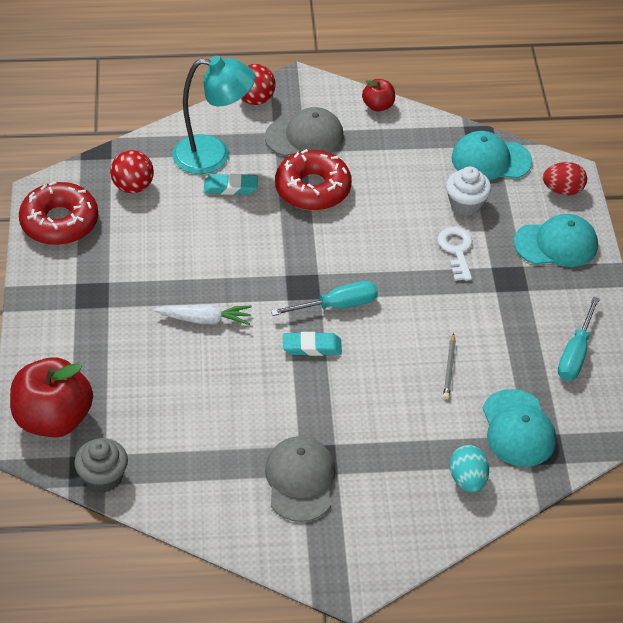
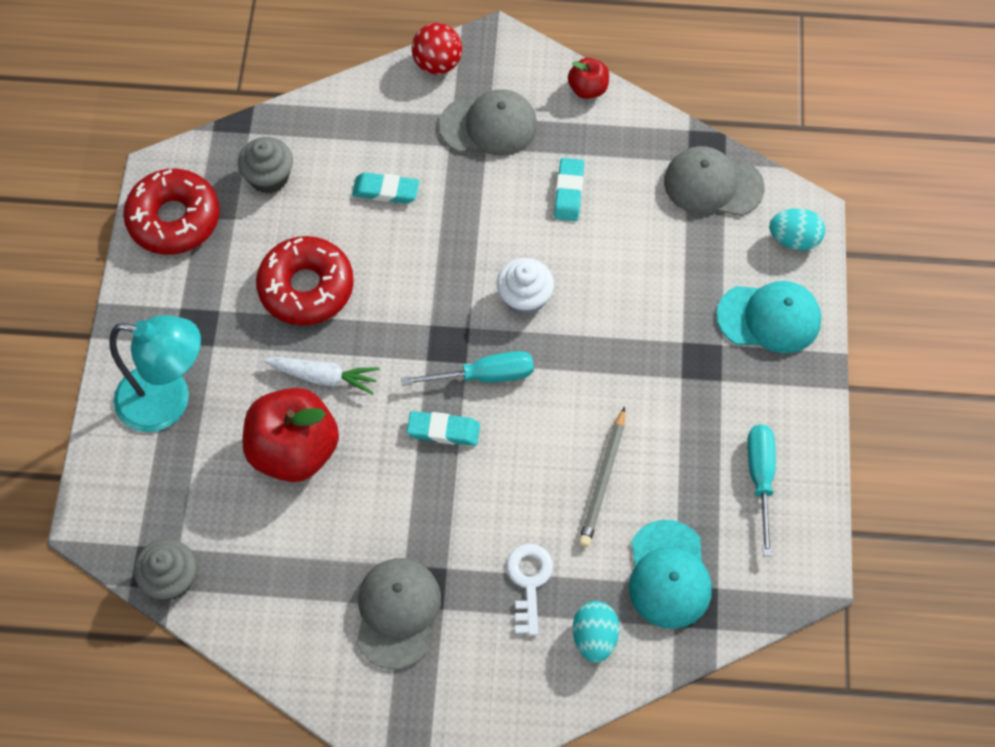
camera: 10 degrees right, 15 degrees up
(54, 419) = (127, 493): red apple -> red apple (294, 450)
(133, 187) = (269, 177): red ball -> grey cupcake
(213, 155) = (373, 142): turquoise lamp -> turquoise lamp (168, 401)
(313, 189) = (485, 204): red donut -> red donut (306, 288)
(378, 175) = (569, 192): none -> turquoise eraser
(449, 368) = (602, 480): grey pencil -> grey pencil, size x1.54
(456, 250) = (644, 313): white key -> white key (529, 582)
(466, 204) = (669, 246): white cupcake -> white cupcake (524, 298)
(490, 160) = (713, 184): turquoise cap -> grey cap
(562, 190) = (794, 239): red egg -> turquoise egg
(575, 354) = (760, 479): turquoise screwdriver -> turquoise screwdriver turned 150 degrees clockwise

